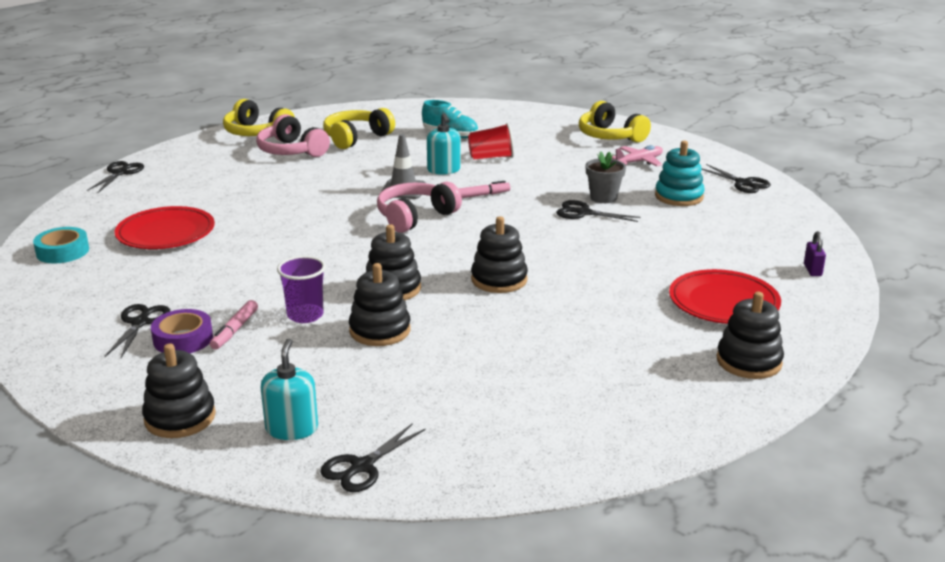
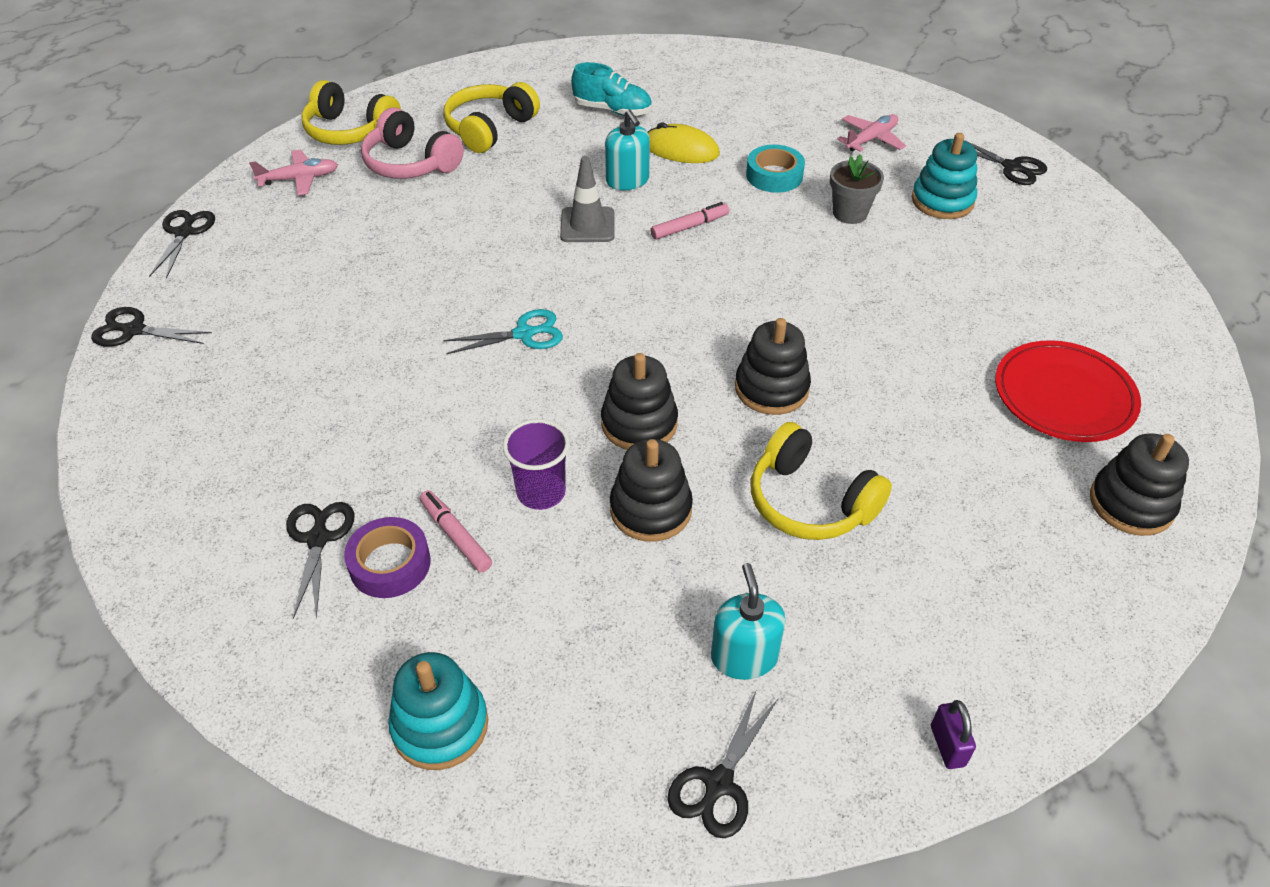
camera: 10 degrees left, 20 degrees up
(62, 251) = (157, 405): turquoise tape -> turquoise tape (774, 175)
(166, 233) = (292, 350): red plate -> none
(180, 418) = (440, 725): black stacking toy -> turquoise stacking toy
(210, 153) = (299, 179): none -> pink plane
(235, 330) = (455, 536): pink marker -> pink marker turned 135 degrees clockwise
(292, 428) = (600, 723): turquoise soap dispenser -> turquoise soap dispenser (744, 656)
(331, 238) = (524, 334): none -> turquoise scissors
(415, 217) = (622, 278): pink headphones -> none
(491, 157) = (681, 149): red cup -> yellow mouse
(583, 213) = (835, 245): black scissors -> black scissors (134, 330)
(610, 136) = (818, 93): yellow headphones -> yellow headphones (810, 501)
(812, 270) = (1148, 321): purple padlock -> purple padlock (947, 746)

